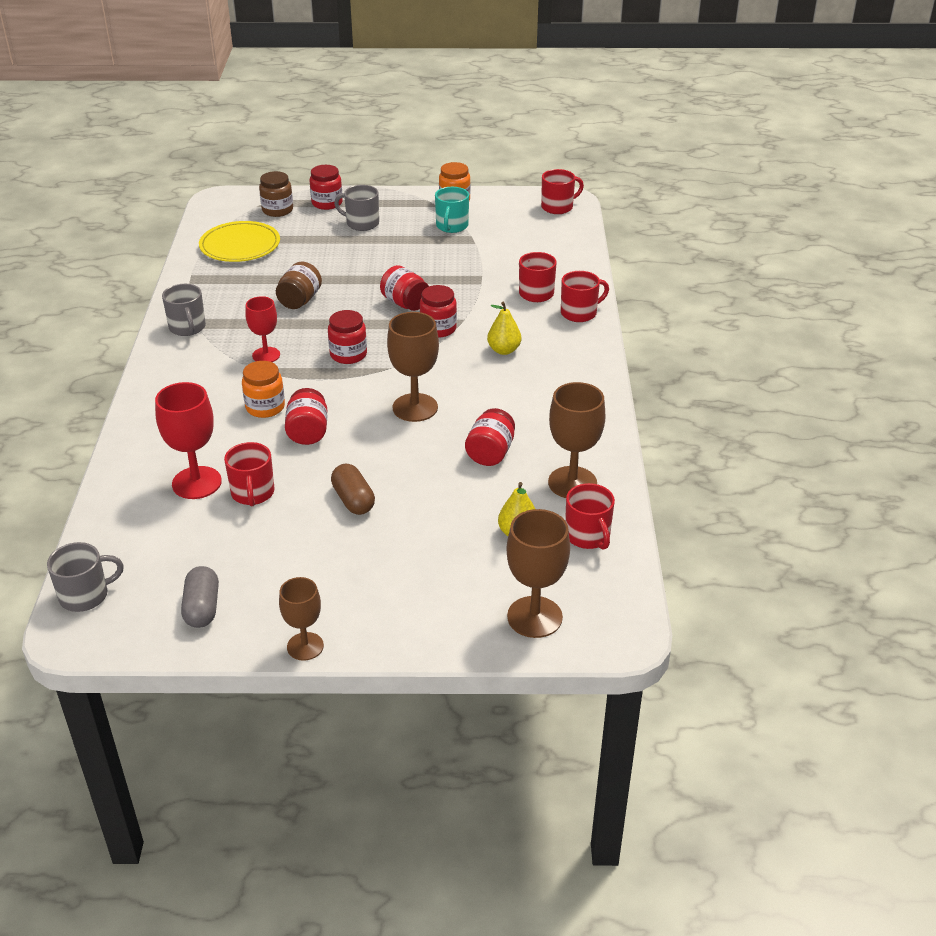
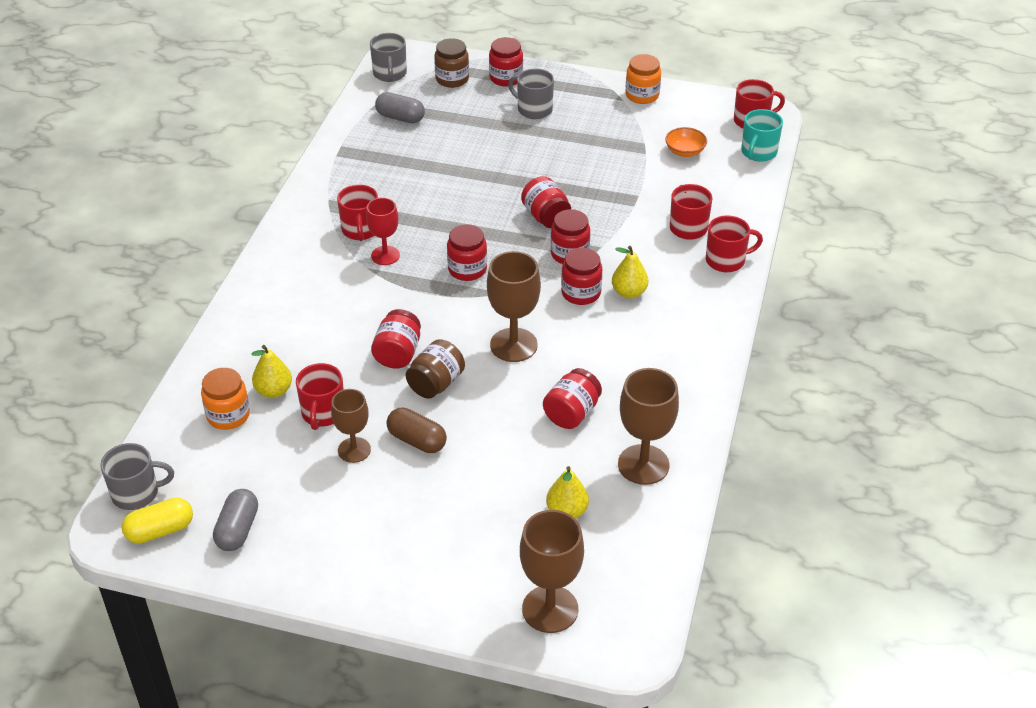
camera: 15 degrees right, 5 degrees up
(121, 624) = (160, 530): none -> yellow capsule
(187, 327) = (318, 209): grey mug -> grey mug (390, 74)
(196, 483) = (274, 391): red goblet -> yellow pear
(240, 245) = (400, 117): yellow plate -> grey capsule
(265, 407) = (365, 317): orange jar -> orange jar (228, 415)
(300, 300) = (439, 195): brown jar -> brown jar (436, 384)
(305, 646) = (319, 592): brown goblet -> brown goblet (354, 450)
(353, 500) = (417, 440): brown capsule -> brown capsule turned 45 degrees counterclockwise
(451, 226) = (628, 128): turquoise mug -> turquoise mug (758, 152)
(460, 357) = (581, 293): none -> red jar
(509, 237) = (685, 152): none -> orange bowl
(588, 536) = (636, 529): red mug -> red mug (360, 230)

